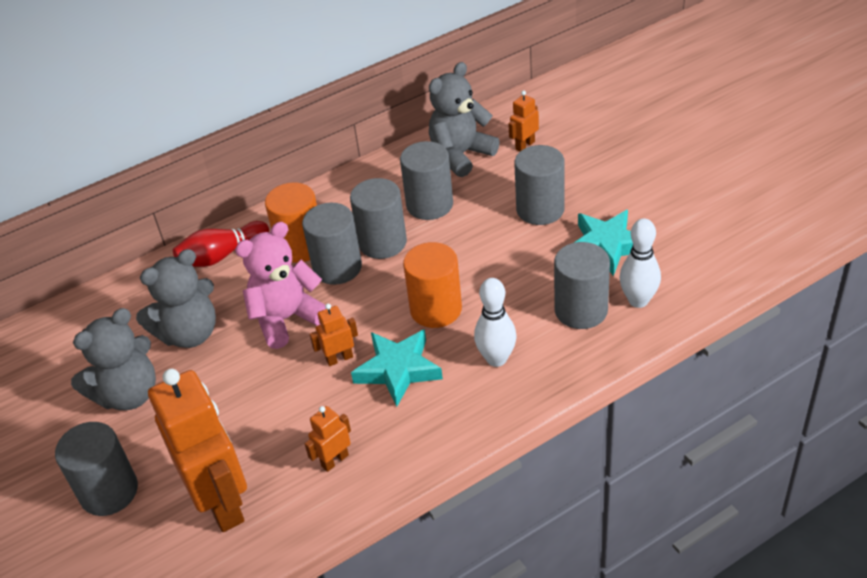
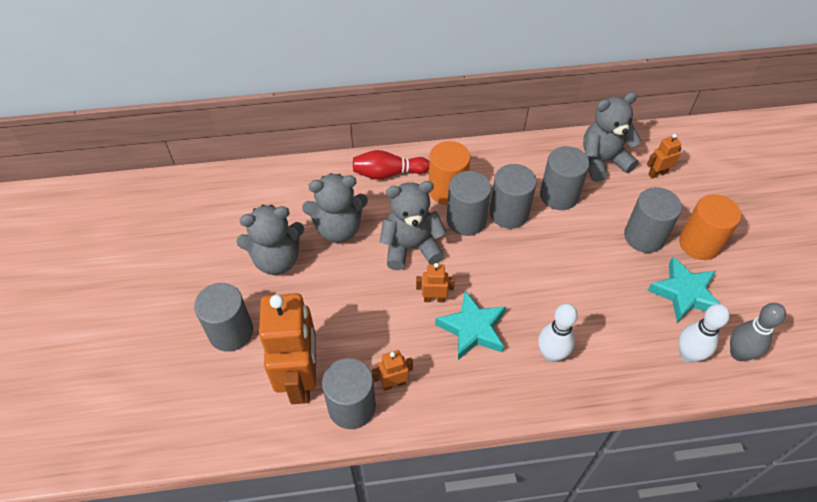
camera: 20 degrees right, 10 degrees up
(287, 319) = (411, 247): pink teddy bear -> grey teddy bear
(436, 309) = (523, 289): orange cylinder -> orange cylinder (699, 244)
(581, 310) = (637, 342): grey cylinder -> grey cylinder (351, 407)
(687, 279) = (738, 353): none -> grey bowling pin

